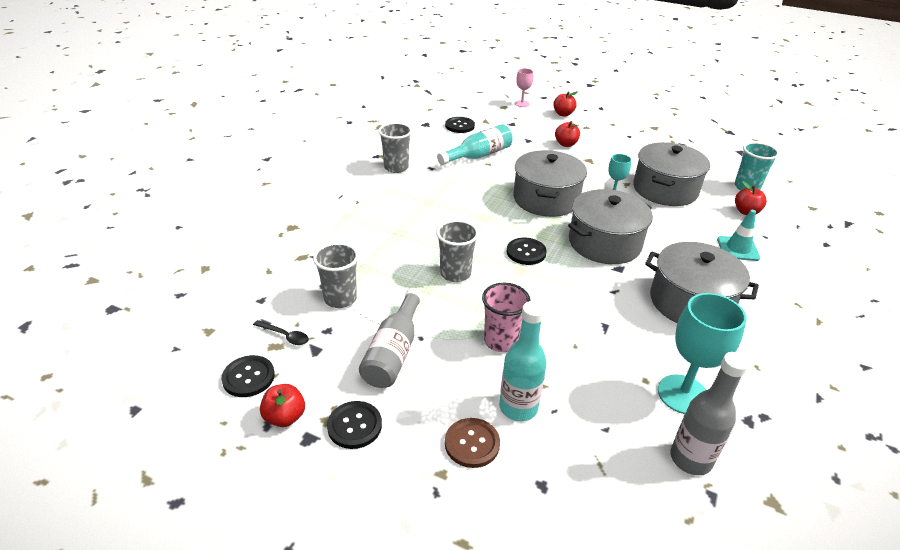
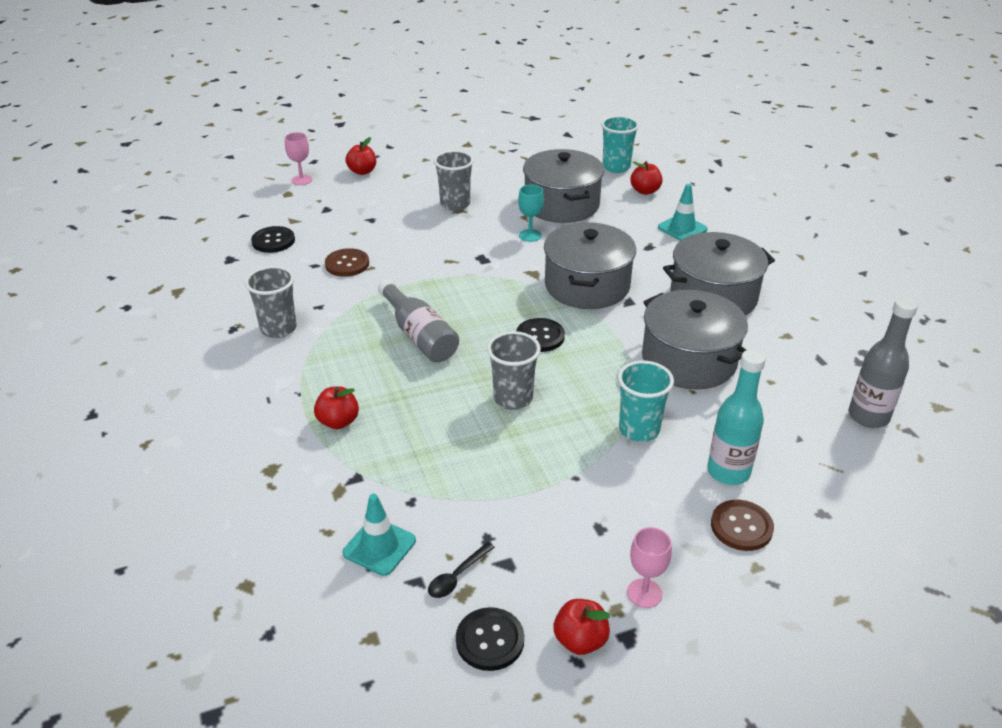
camera: 45 degrees left, 0 degrees up
(277, 294) = (379, 547): none -> turquoise traffic cone
(285, 336) = (457, 576): black spoon -> black spoon turned 150 degrees clockwise
(340, 299) = (449, 500): grey cup -> grey cup (455, 204)
(354, 426) = (644, 593): black button -> pink goblet
(394, 351) = (574, 507): grey bottle -> grey bottle (419, 335)
(478, 155) = (347, 264): turquoise bottle -> brown button
(501, 341) = (639, 430): pink cup -> turquoise cup
(546, 199) = (480, 273): grey pot -> grey pot (689, 360)
(566, 144) = (413, 204): red apple -> red apple (338, 421)
(683, 394) = (804, 373): turquoise goblet -> none

